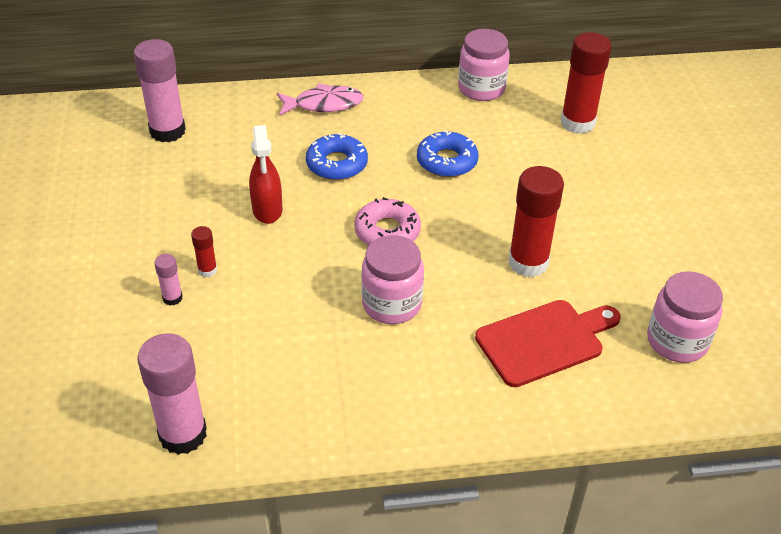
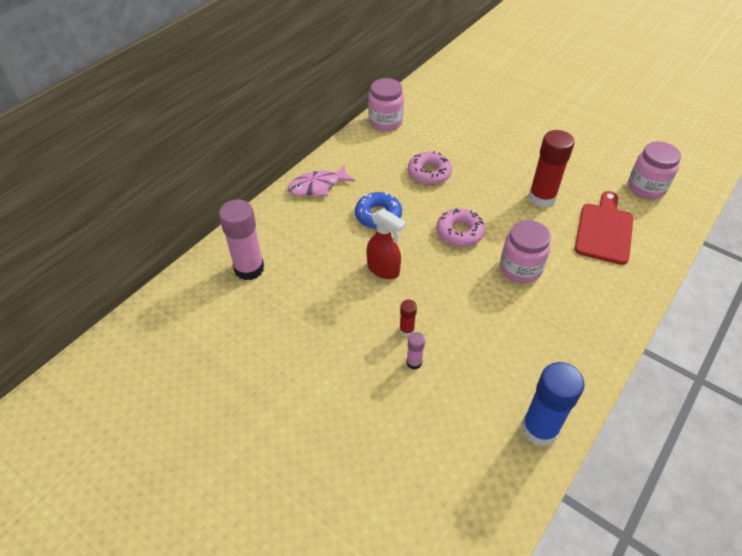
camera: 45 degrees left, 5 degrees up
(183, 434) = (539, 429): pink glue stick -> blue glue stick
(324, 104) = (317, 186): pink fish -> pink fish turned 150 degrees counterclockwise
(447, 161) = (429, 173): blue donut -> pink donut
(577, 123) = (456, 110): red glue stick -> none

